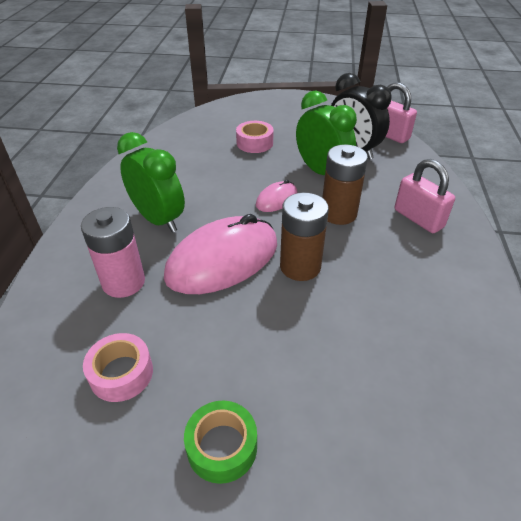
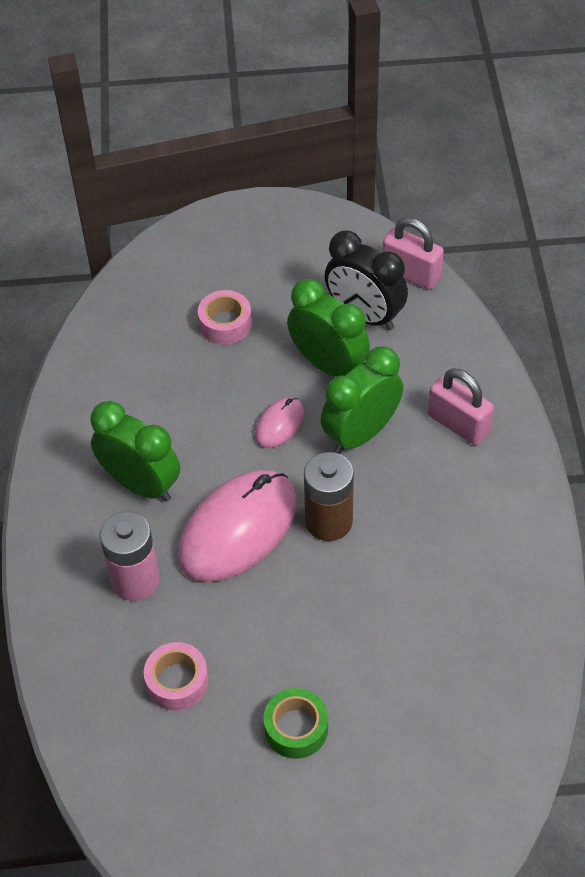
camera: 10 degrees left, 10 degrees up
(338, 213) = (361, 434): brown battery -> green clock

